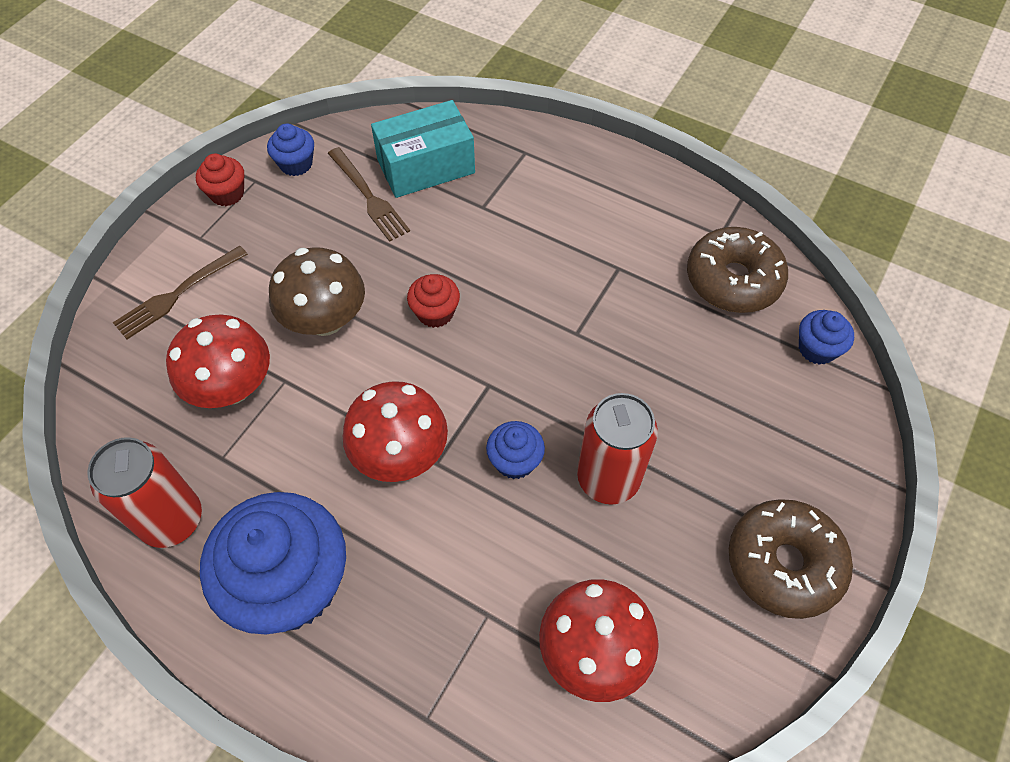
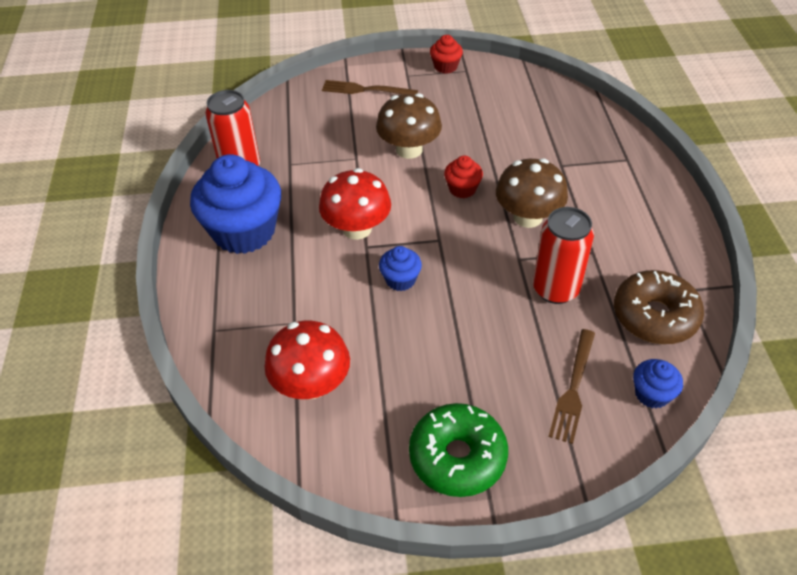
camera: 55 degrees right, 10 degrees down
(232, 387) = (332, 142): red mushroom -> none
(296, 164) = (495, 77): blue cupcake -> none
(369, 197) = (509, 117): brown fork -> brown fork (573, 389)
(426, 166) = (559, 125): turquoise box -> none
(527, 285) = (528, 217): none -> brown mushroom
(608, 479) = (431, 330): red can -> red can (555, 289)
(784, 563) = (457, 457): brown donut -> green donut

